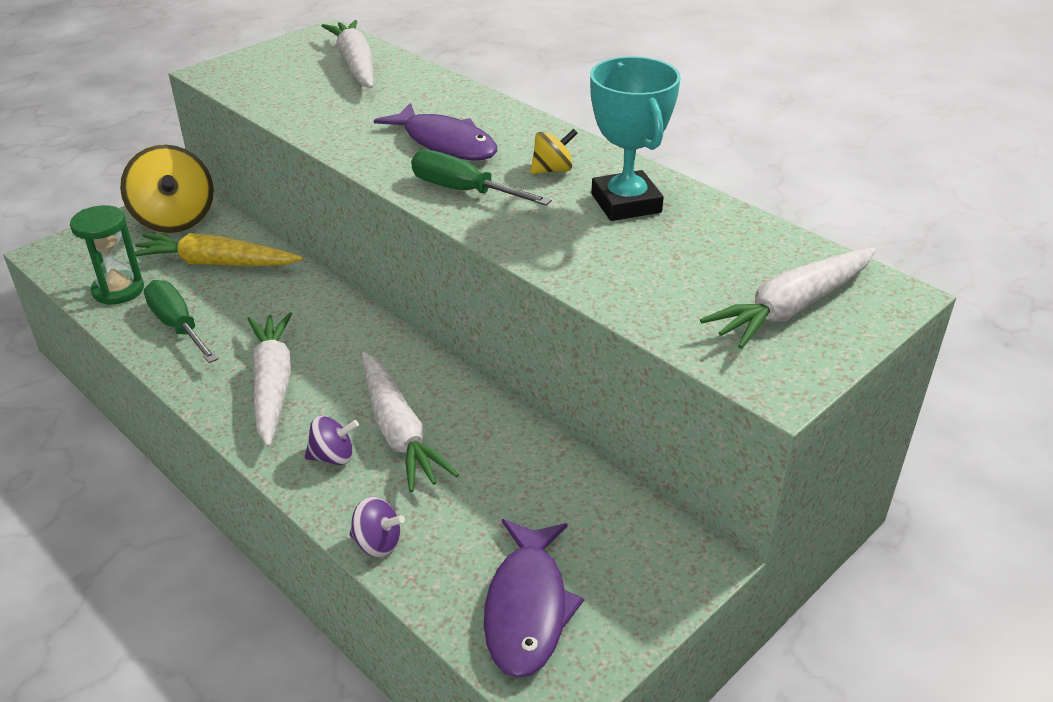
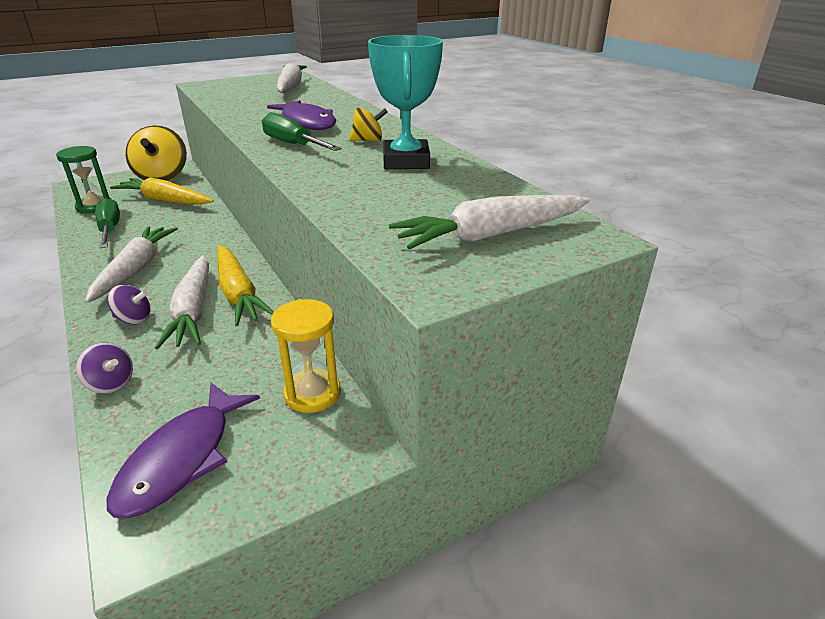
camera: 15 degrees right, 5 degrees down
(437, 397) = (238, 294): none -> yellow carrot
(614, 509) = (312, 393): none -> yellow hourglass

